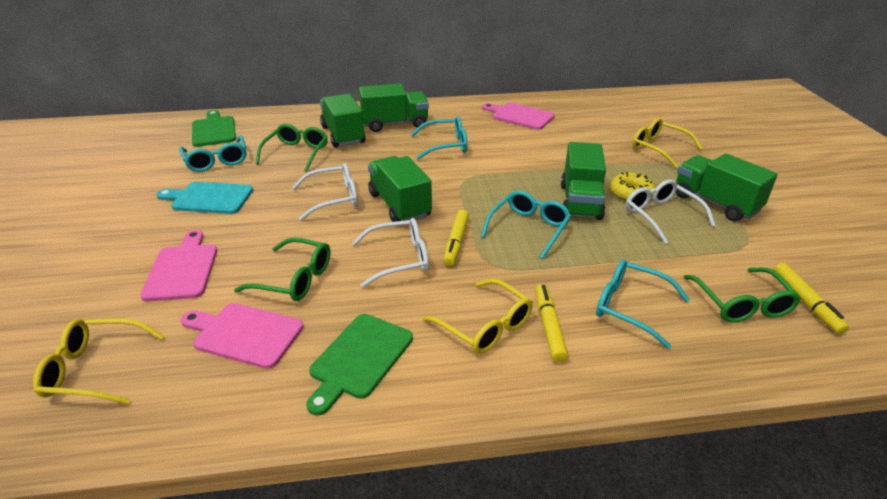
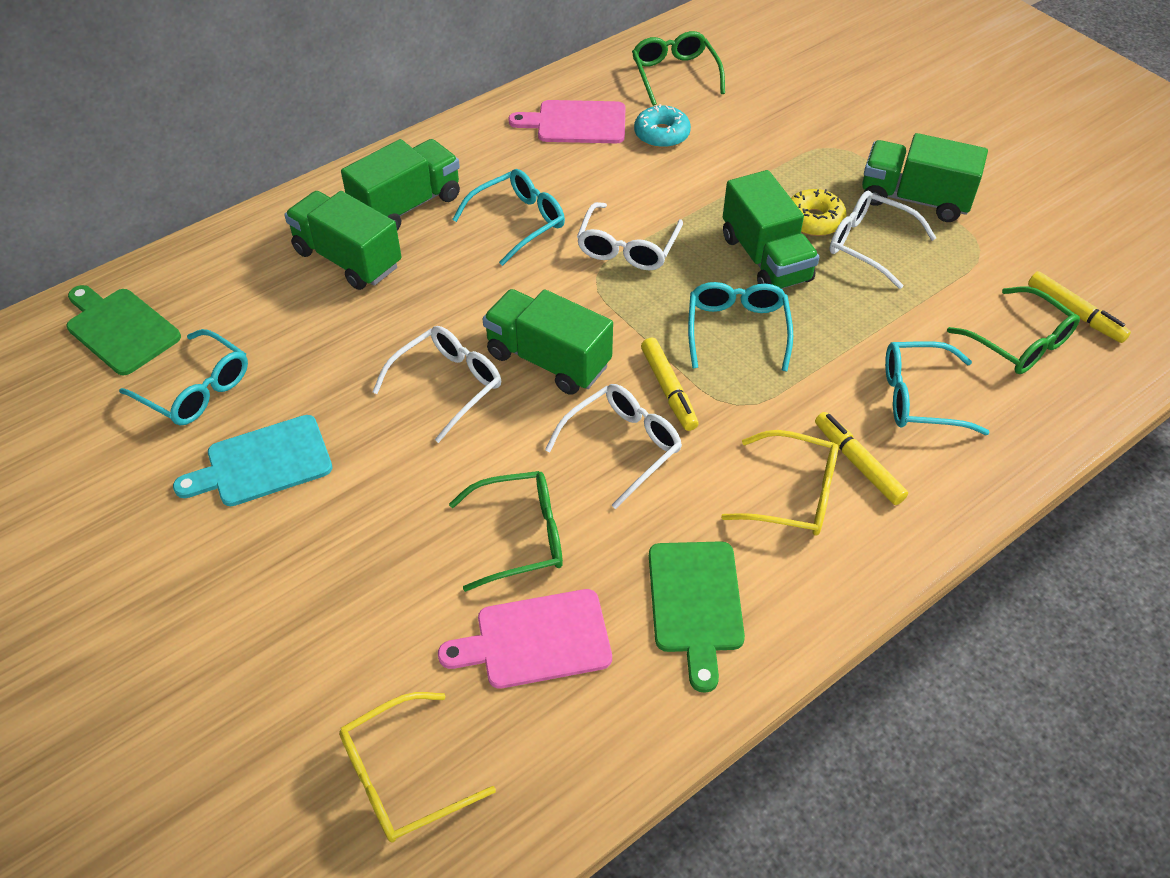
camera: 30 degrees left, 15 degrees up
(182, 269) = (356, 593): pink cutting board -> none
(296, 153) = (310, 323): green glasses -> green glasses (675, 74)
(497, 172) = (627, 247): none -> white glasses
(566, 132) = (661, 134): none -> turquoise donut
(659, 148) = (797, 124): yellow glasses -> none

